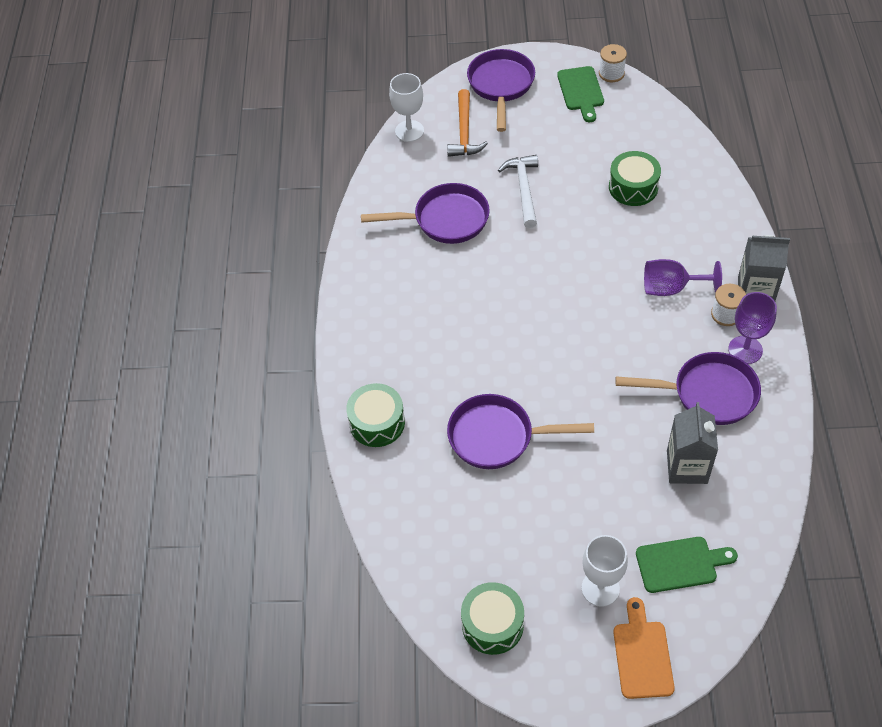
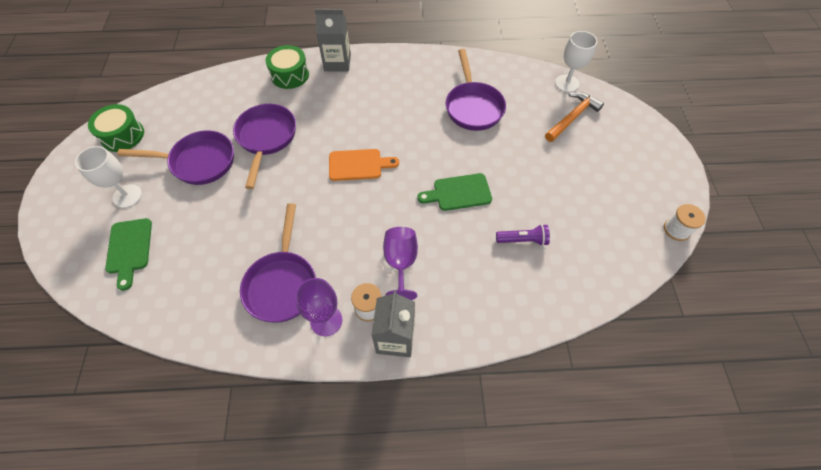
camera: 85 degrees right, 5 degrees up
(464, 132) = (572, 117): orange hammer -> orange hammer turned 135 degrees clockwise
(501, 86) = (635, 142): purple pan -> purple pan (198, 162)
(523, 189) = (511, 157): white hammer -> none
(581, 91) = (644, 203): green cutting board -> green cutting board (459, 193)
(633, 187) = (523, 240): green drum -> purple flashlight
(642, 655) = (68, 219): orange cutting board -> orange cutting board (358, 165)
(687, 467) = (213, 260): grey carton -> grey carton (337, 63)

